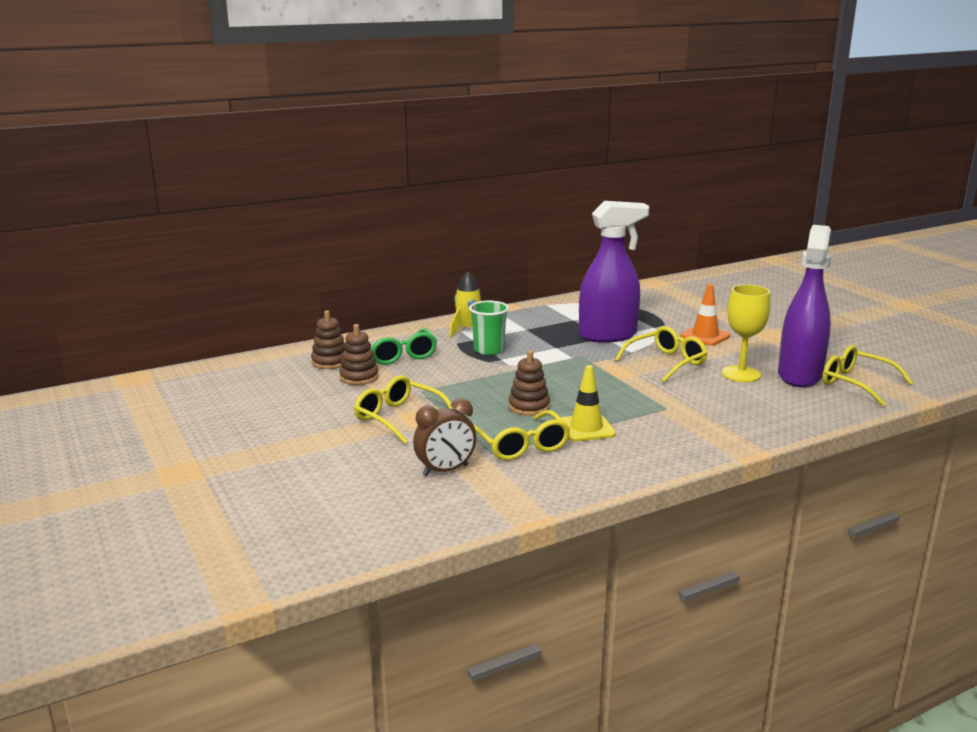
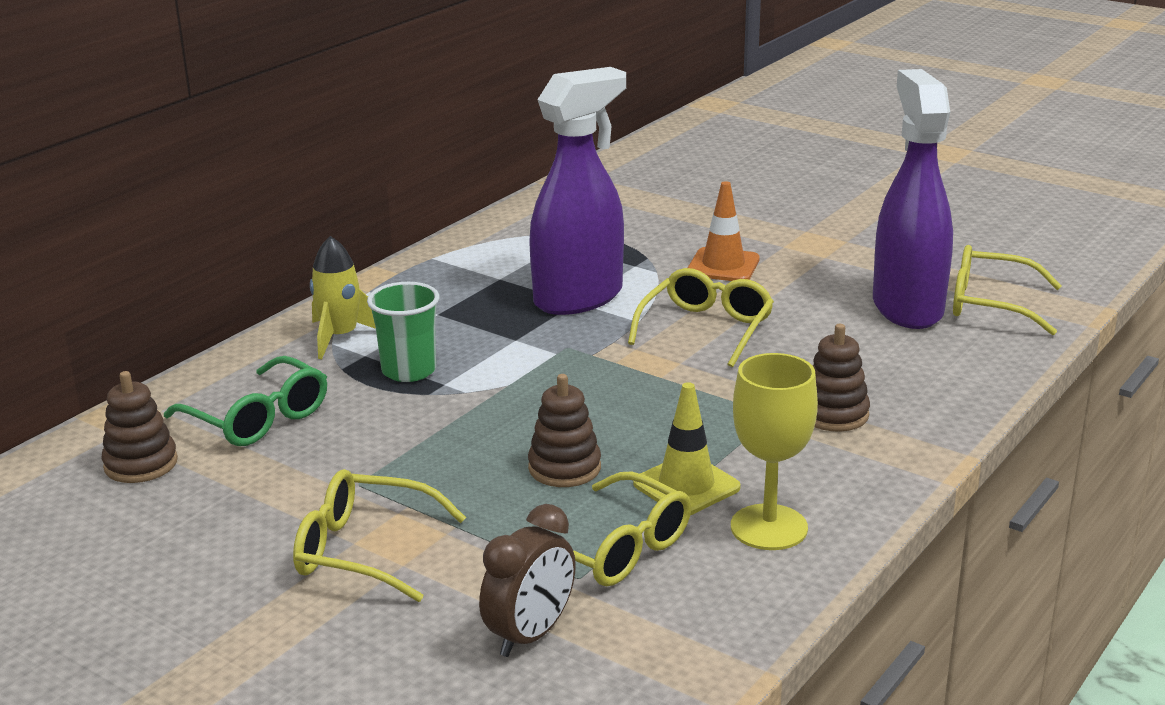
camera: 25 degrees left, 5 degrees up
(359, 377) = (222, 483): brown stacking toy -> brown stacking toy (834, 414)
(741, 374) = (827, 325): yellow goblet -> yellow goblet (769, 527)

